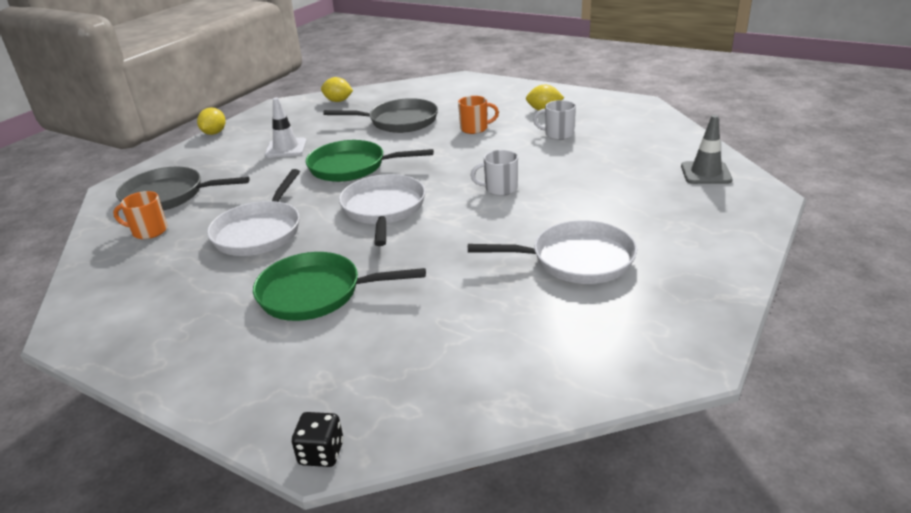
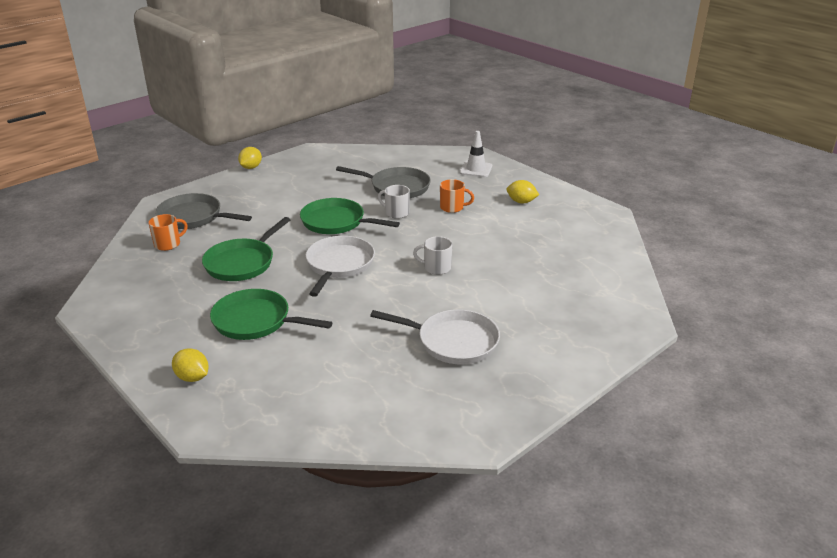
camera: 15 degrees right, 0 degrees up
(149, 231) = (168, 244): orange mug -> orange mug turned 120 degrees clockwise
(260, 231) = (242, 263): white pan -> green pan
(286, 148) = (296, 193): white traffic cone -> white traffic cone (476, 169)
(321, 453) = (202, 431): black dice -> none
(338, 101) = (360, 156): yellow lemon -> yellow lemon (192, 377)
(558, 134) = (516, 228): white mug -> white mug (396, 213)
(705, 173) = (611, 293): grey traffic cone -> none

